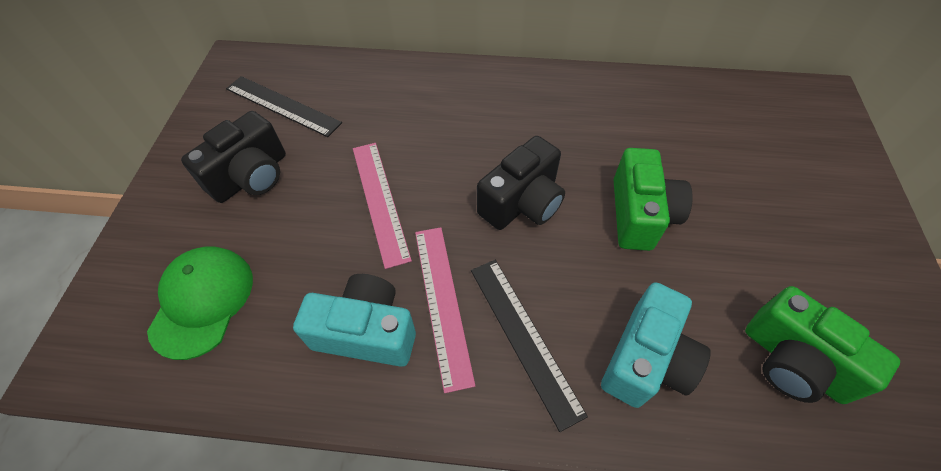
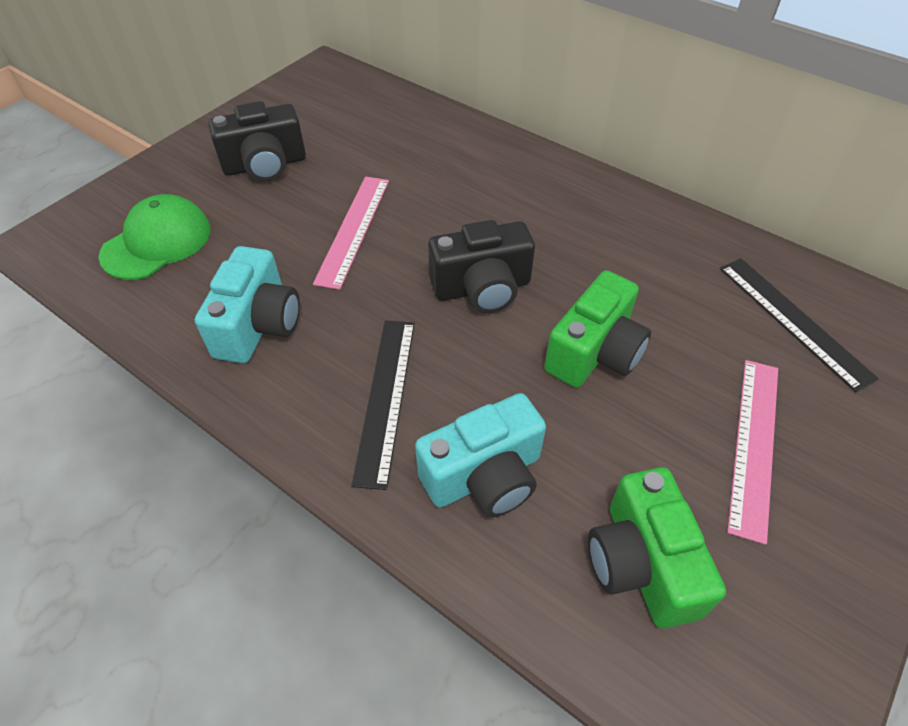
camera: 30 degrees right, 5 degrees down
(282, 106) = (334, 119): black ruler -> black ruler (793, 321)
(366, 332) = (258, 325): turquoise camera -> turquoise camera turned 60 degrees clockwise
(442, 302) = (338, 334): pink ruler -> pink ruler (754, 444)

